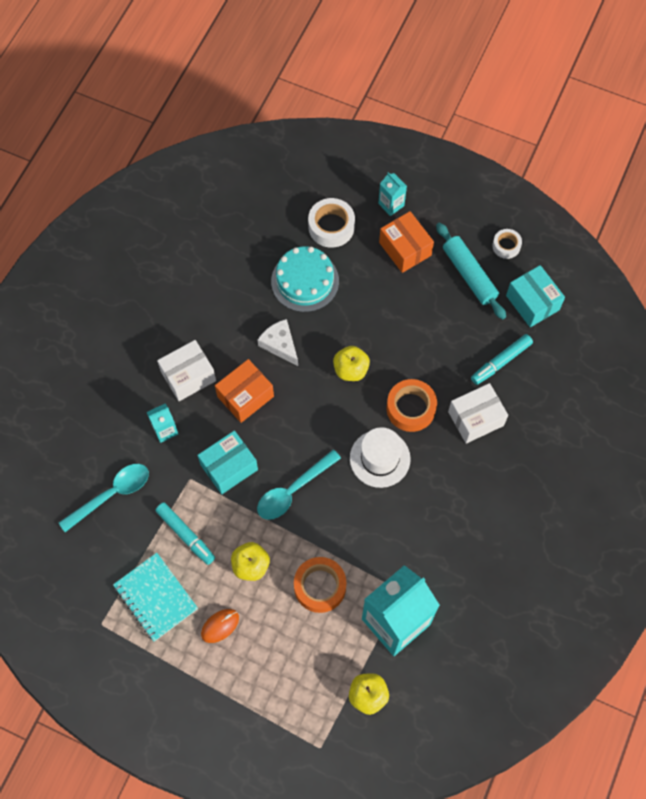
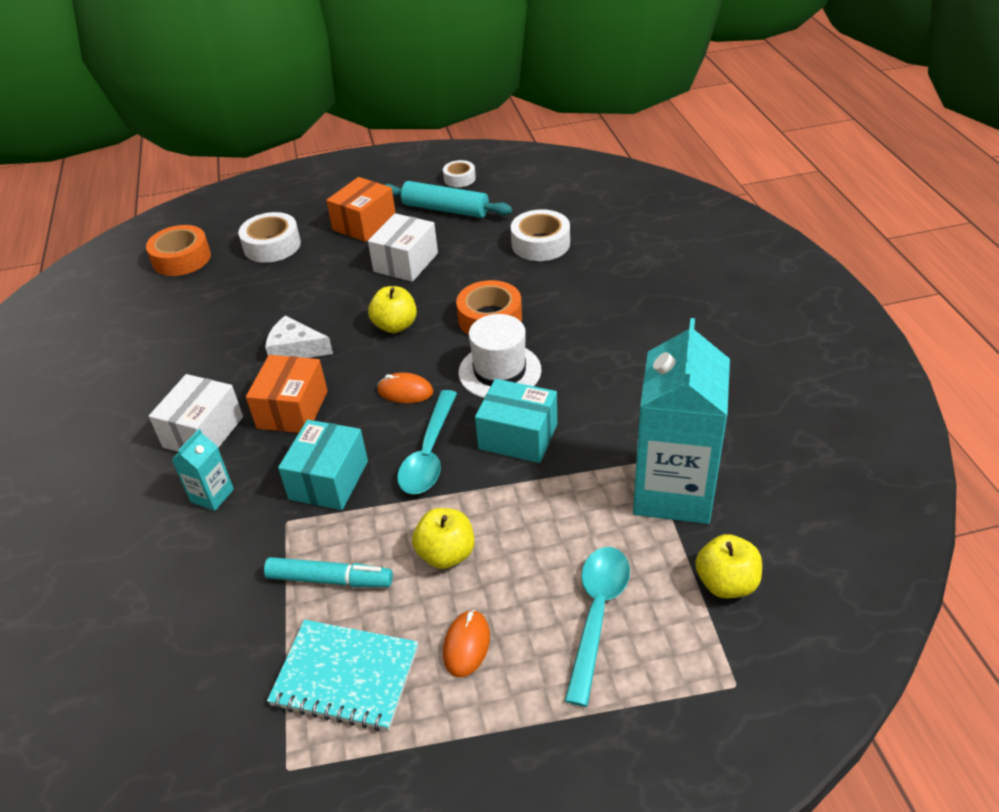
camera: 35 degrees left, 25 degrees down
(111, 494) = (185, 604): turquoise spoon -> turquoise spoon (597, 614)
(305, 281) = (279, 292): turquoise cake -> none
(315, 432) = (405, 391): none -> orange mouse
(320, 586) = (552, 518): orange tape -> orange tape (181, 258)
(391, 204) = (320, 205): turquoise carton -> none
(405, 249) = (364, 224): orange box -> orange box turned 75 degrees counterclockwise
(475, 418) = (563, 290): white box -> white box (406, 262)
(501, 362) = (540, 244): turquoise marker -> white tape
(532, 302) = (524, 197): turquoise box -> turquoise box (518, 436)

